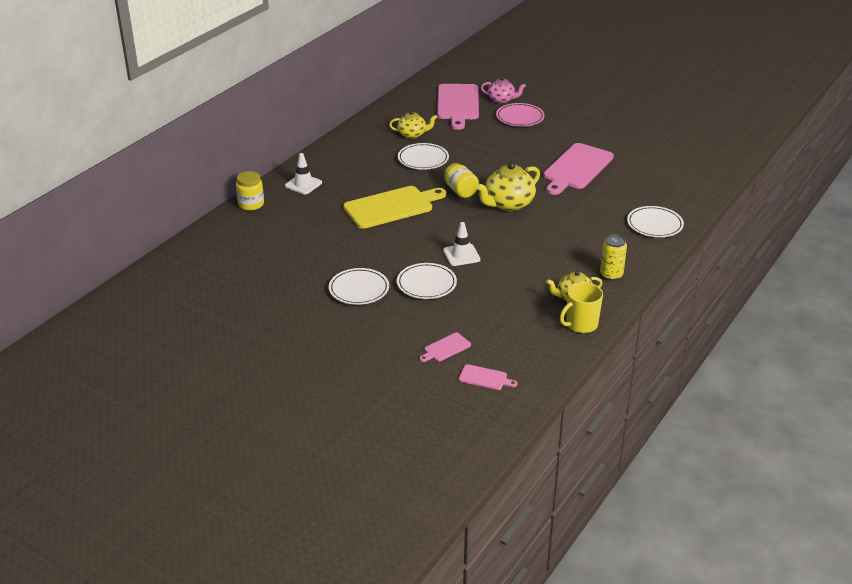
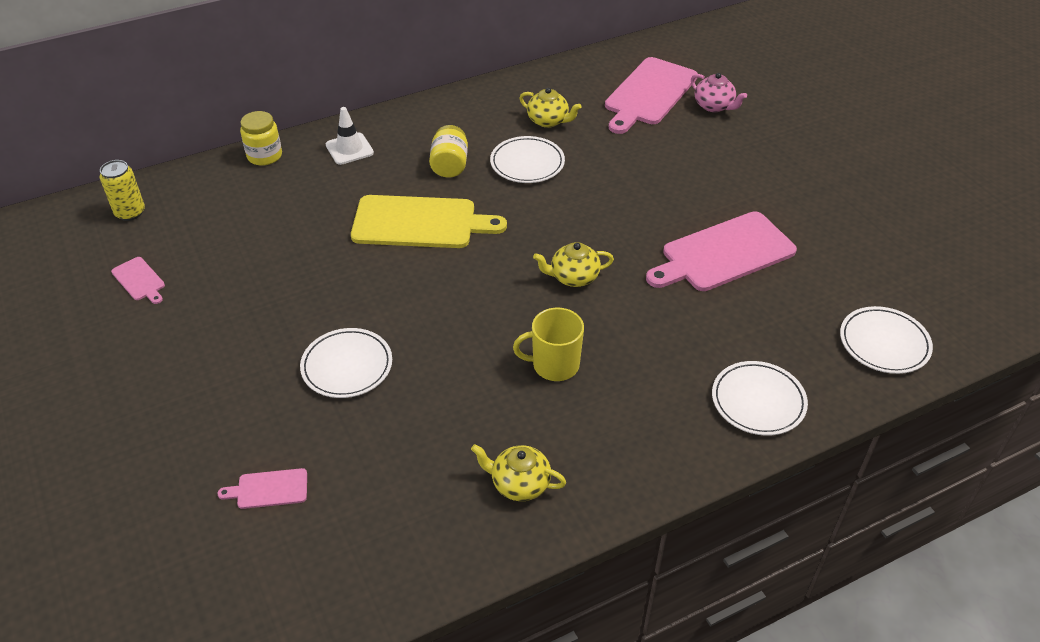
camera: 30 degrees right, 10 degrees up
(359, 289) = (259, 337): white plate -> white plate (884, 343)
(460, 191) = (529, 231): yellow jar -> yellow jar (450, 165)
(461, 255) = (435, 337): white traffic cone -> none
(485, 378) = (268, 571): pink cutting board -> pink cutting board (139, 280)
(508, 204) = (573, 277): yellow teapot -> yellow teapot, size x0.62
(520, 117) = (715, 142): pink plate -> none
(581, 324) = (486, 539): yellow mug -> yellow mug (554, 365)
(611, 275) = (611, 467): yellow can -> yellow can (130, 212)

